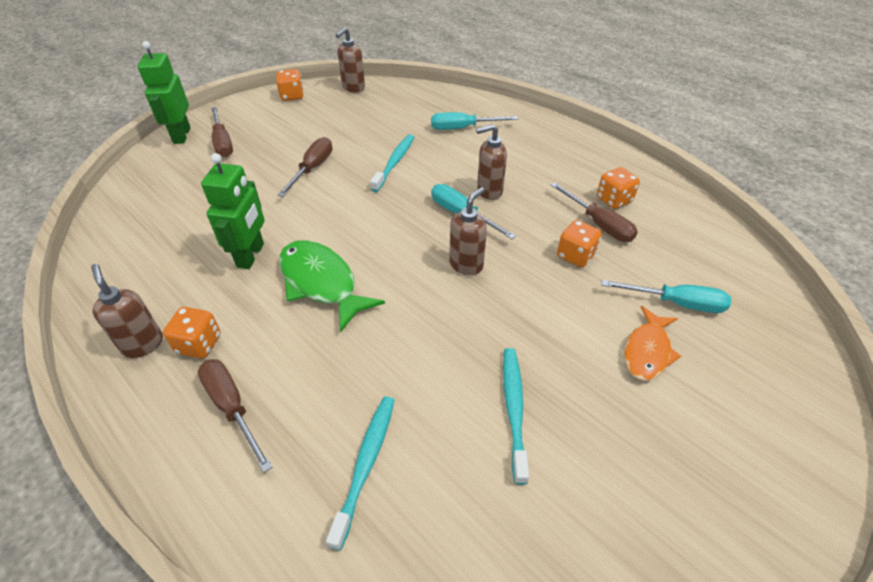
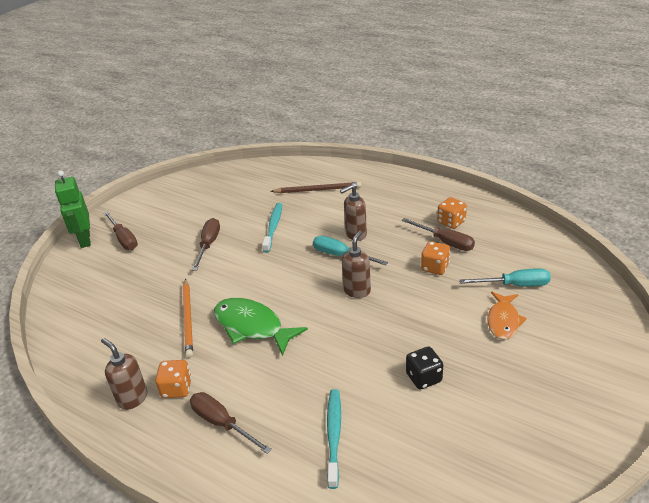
camera: 10 degrees left, 10 degrees down
(251, 255) = (188, 319): green robot -> orange pencil
(292, 96) = (165, 190): orange dice -> none
(353, 88) = (215, 174): brown soap dispenser -> none
(463, 128) = (318, 190): turquoise screwdriver -> brown pencil
(514, 409) = (424, 378): turquoise toothbrush -> black dice

